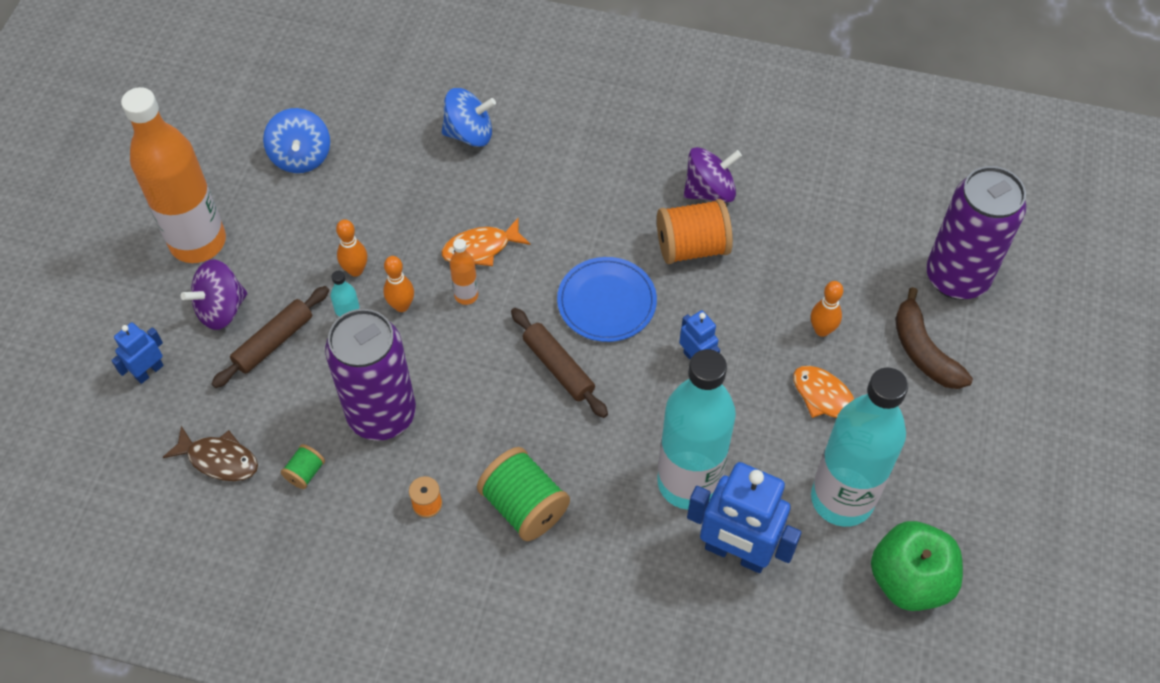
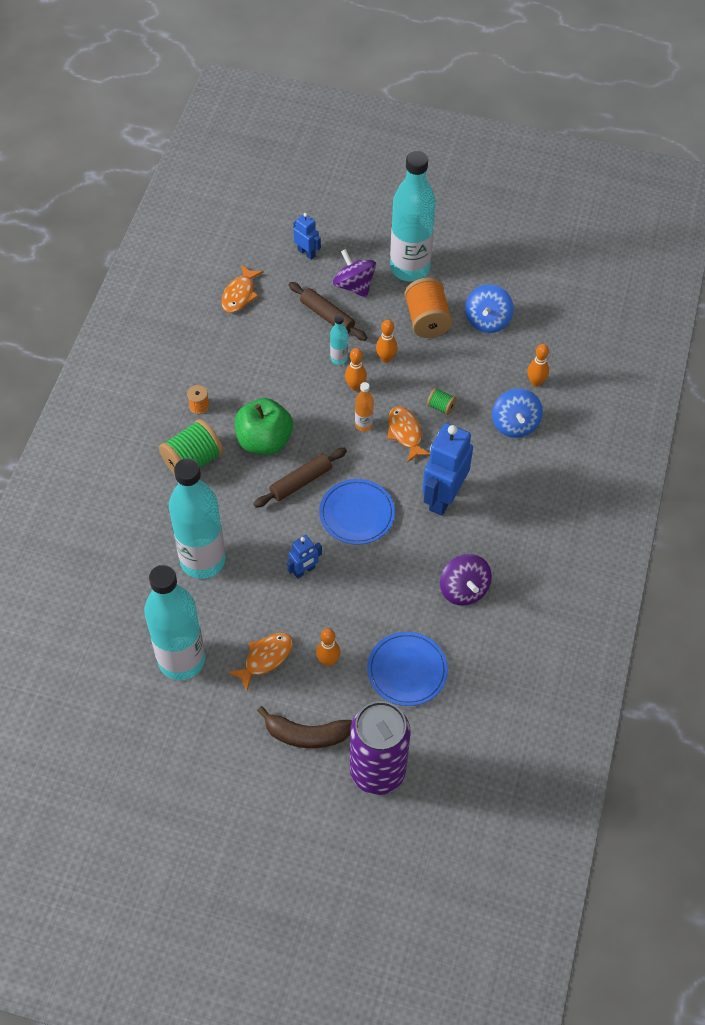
camera: 90 degrees right, 0 degrees up
(198, 242) = (409, 268): orange bottle -> turquoise bottle
(219, 459) = (240, 294): brown fish -> orange fish
(301, 157) = (487, 320): blue spinning top -> blue spinning top turned 60 degrees counterclockwise
(305, 473) = (227, 340): green spool -> green spool (440, 407)
(382, 415) = (267, 379): purple can -> none
(405, 110) = (535, 382): none -> orange bowling pin
(692, 247) = (407, 573): orange spool -> orange spool (427, 320)
(735, 553) = (146, 587): blue robot -> blue robot (443, 497)
(824, 248) = (407, 670): none -> blue plate
(909, 580) = (114, 698): green apple -> green apple (264, 441)
(923, 351) = (306, 734): brown banana -> brown banana turned 150 degrees counterclockwise

